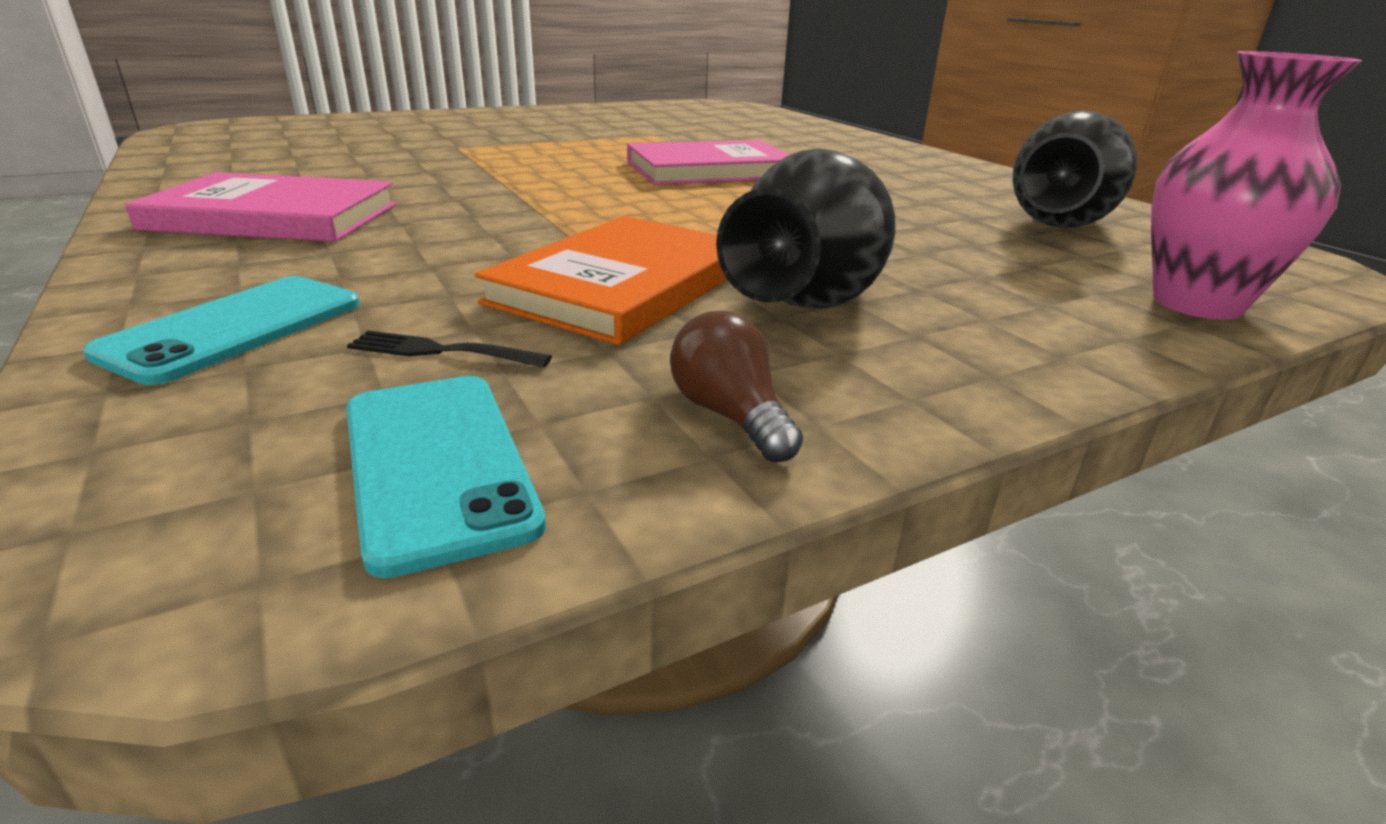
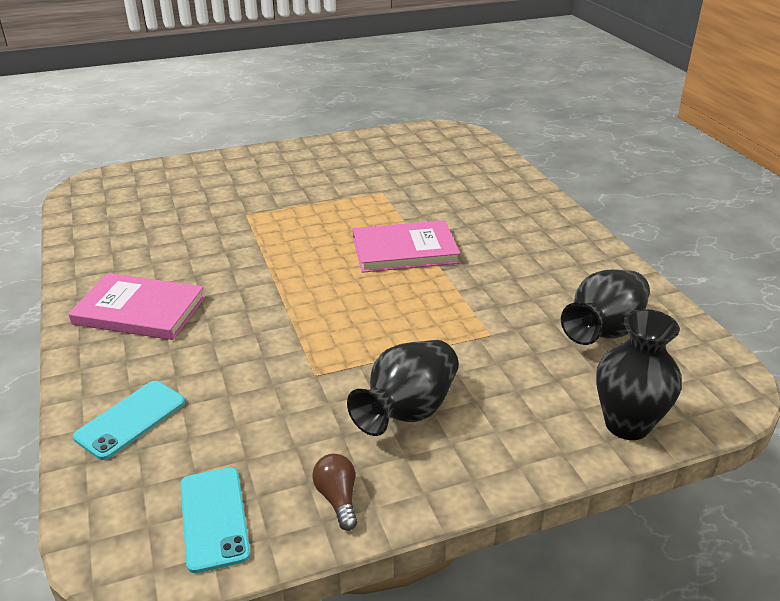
camera: 10 degrees right, 5 degrees up
(443, 351) = (221, 443): black fork -> none
(622, 285) = (315, 390): orange book -> none
(1197, 304) = (627, 424): pink vase -> black vase

